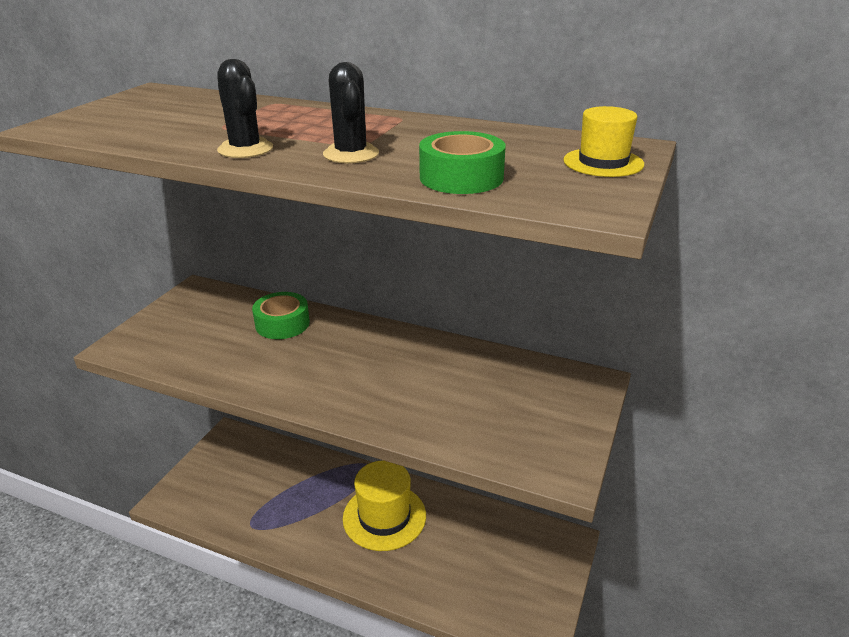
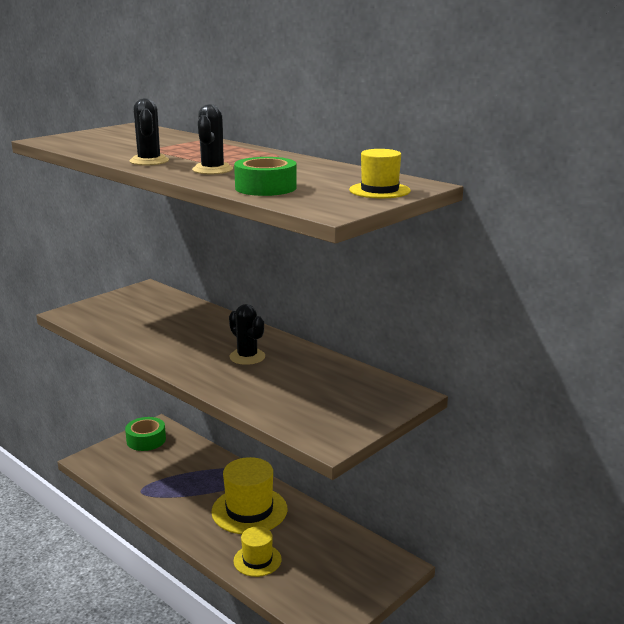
camera: 20 degrees right, 10 degrees down
(282, 324) = (192, 318): green tape -> green tape (146, 440)
(384, 367) = (247, 357): none -> black cactus
(426, 578) = (257, 560): none -> yellow hat

